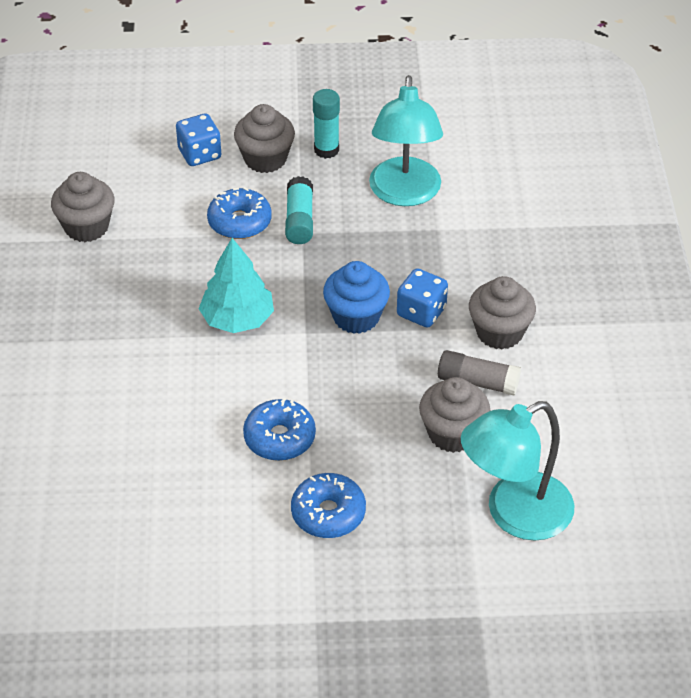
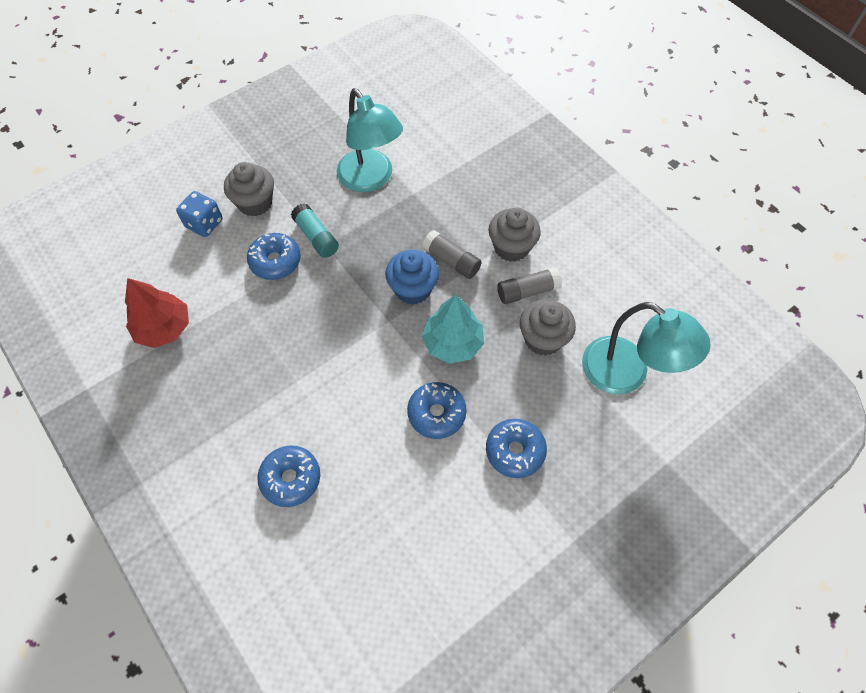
camera: 35 degrees left, 15 degrees up
(86, 227) = (164, 328): grey cupcake -> red tree
(95, 413) = (291, 478): none -> blue donut
(237, 319) = (334, 338): turquoise tree -> turquoise tree (452, 343)
(326, 150) = (292, 174): turquoise glue stick -> none
(421, 312) = (451, 261): blue dice -> grey glue stick
(514, 514) = (626, 374): turquoise lamp -> turquoise lamp turned 75 degrees counterclockwise

